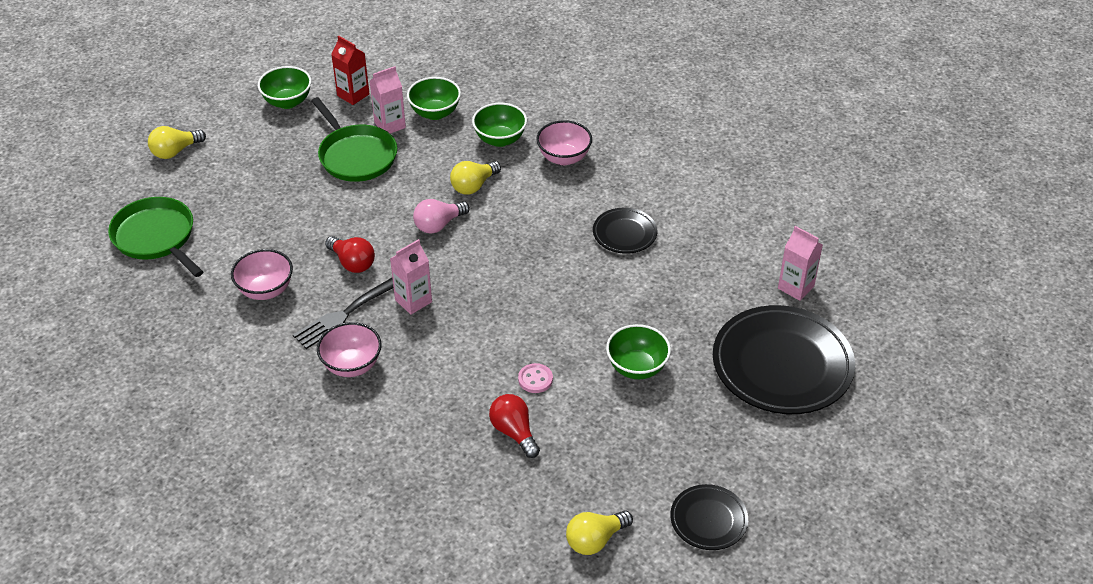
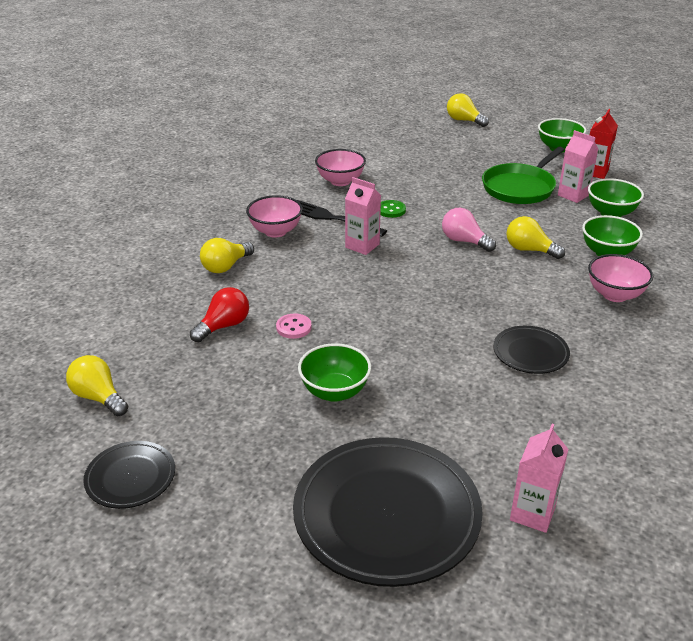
camera: 75 degrees right, 10 degrees down
(156, 237) = (371, 133): green pan -> none
(352, 263) = (391, 210): red light bulb -> green button
(405, 417) = (226, 266): none -> yellow light bulb

